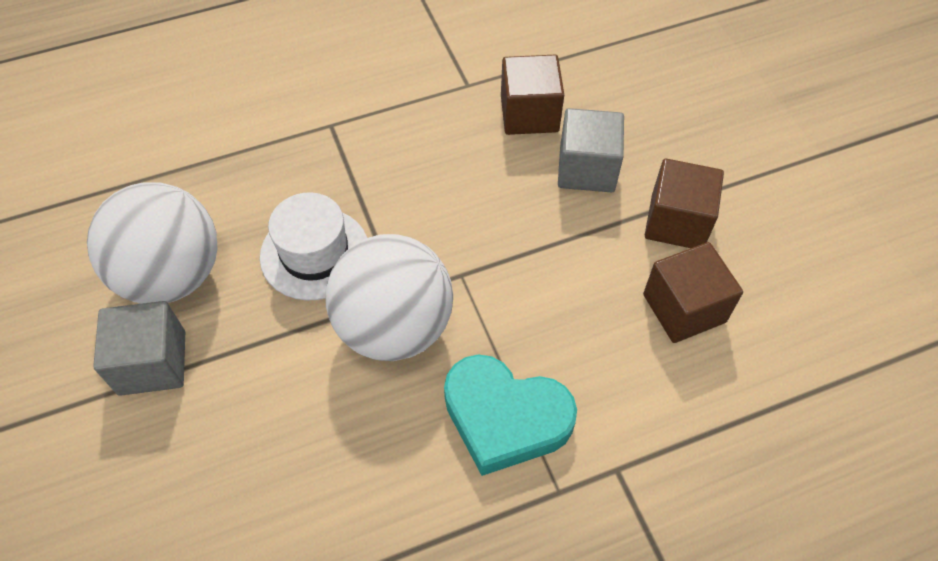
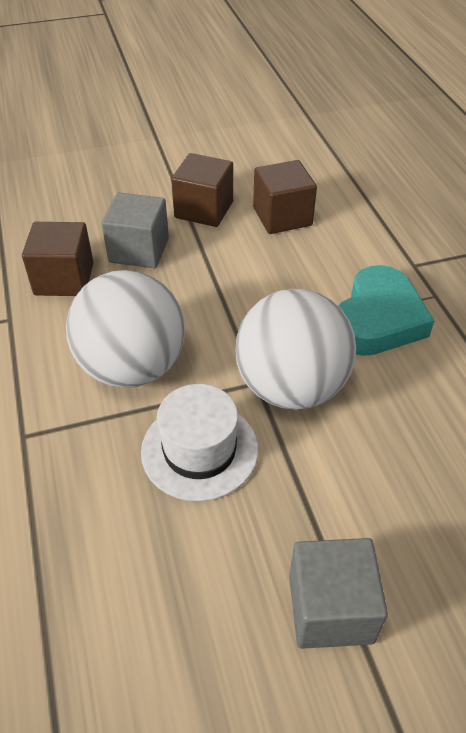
camera: 85 degrees left, 10 degrees down
(172, 275) = (210, 597): white ball -> white ball (132, 367)

